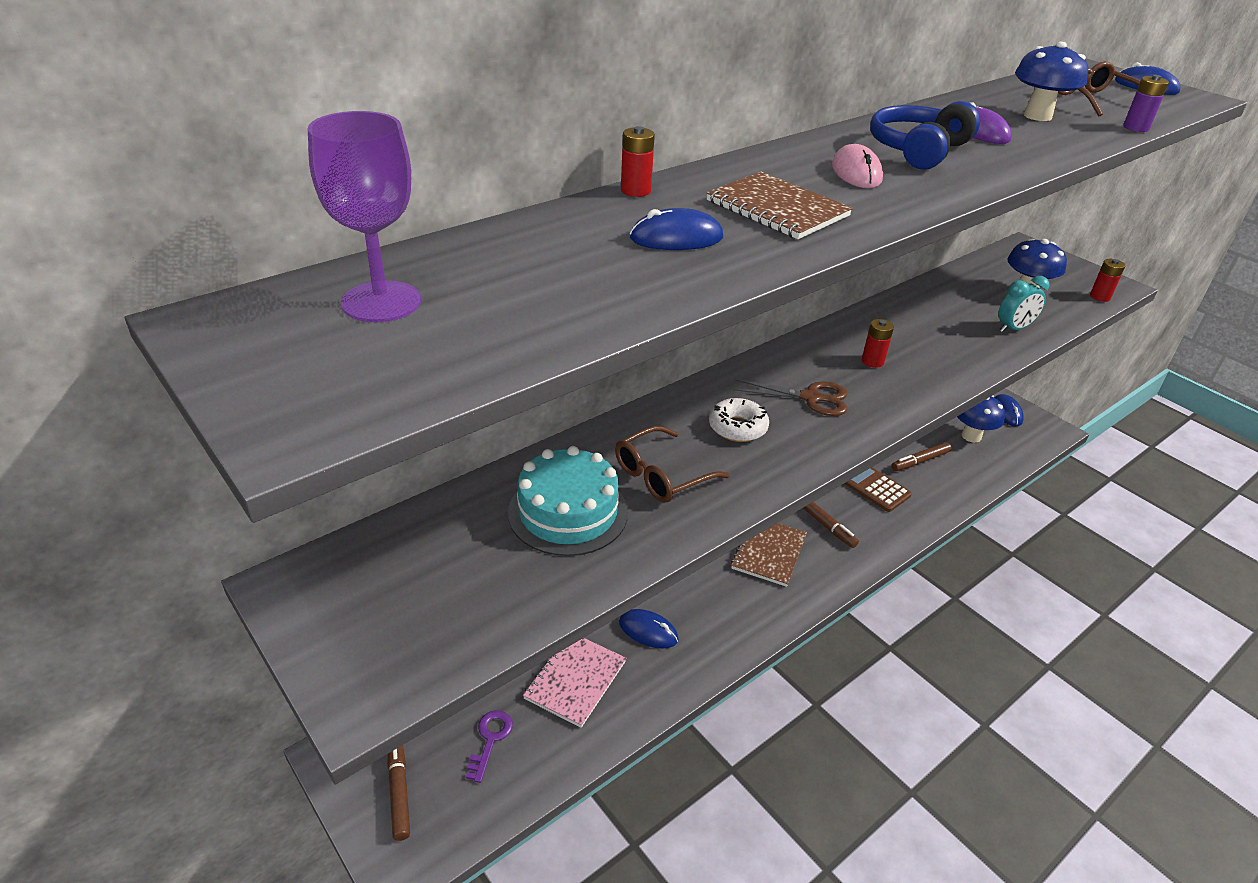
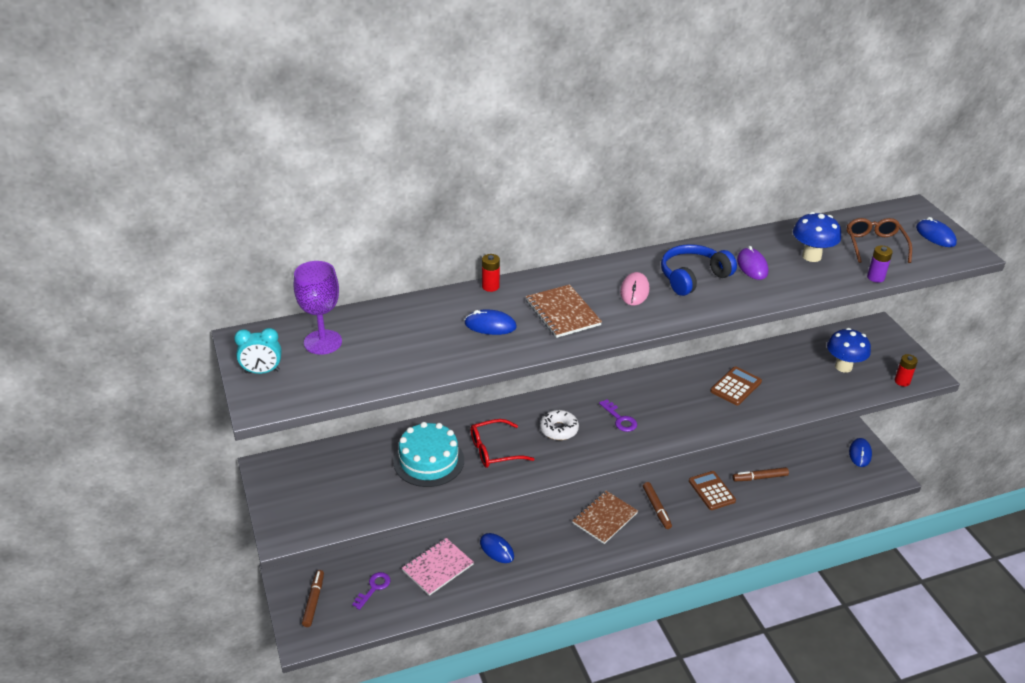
camera: 20 degrees right, 0 degrees up
(662, 475) = (494, 450): brown glasses -> red glasses
(811, 398) = (620, 419): brown scissors -> purple key
(872, 361) = (681, 401): red battery -> none
(925, 333) = (736, 386): none -> brown calculator
(971, 436) = (816, 467): blue mushroom -> none
(1013, 329) = (807, 395): turquoise clock -> turquoise clock (262, 371)

